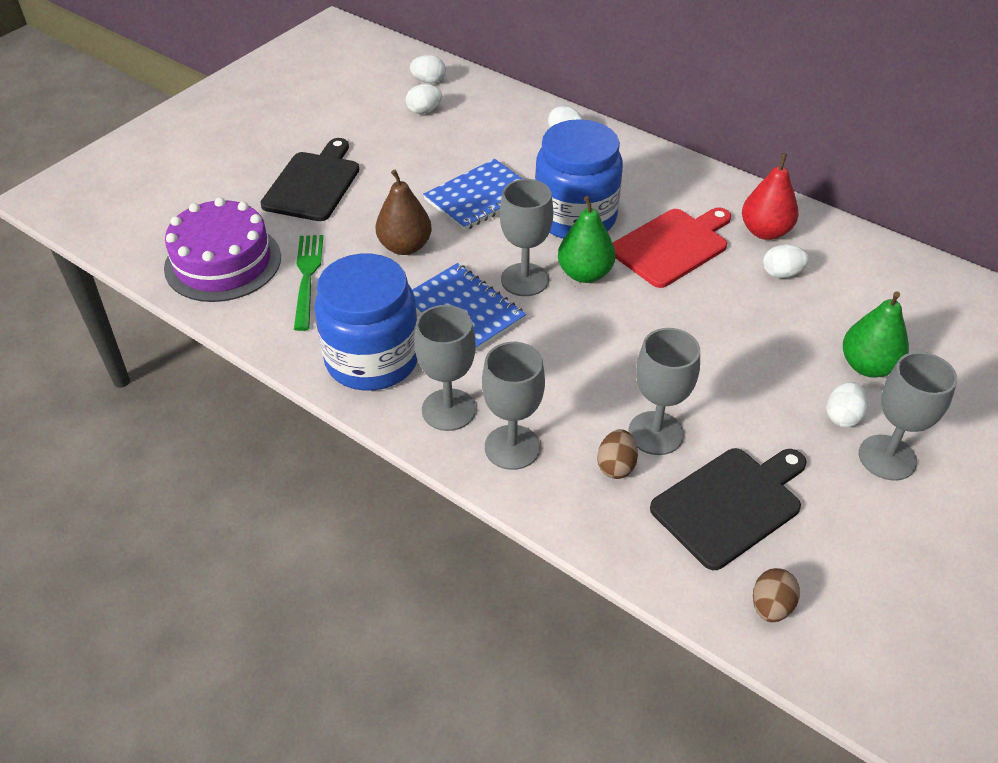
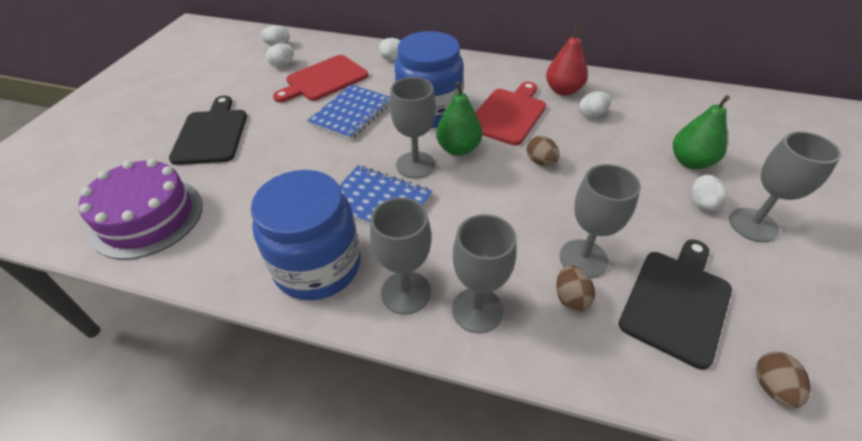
camera: 20 degrees left, 0 degrees up
(307, 276) = (231, 209): green fork -> none
(405, 246) = (308, 164): brown pear -> none
(466, 143) = (324, 80): none -> red cutting board
(675, 315) = (540, 162): none -> brown egg

